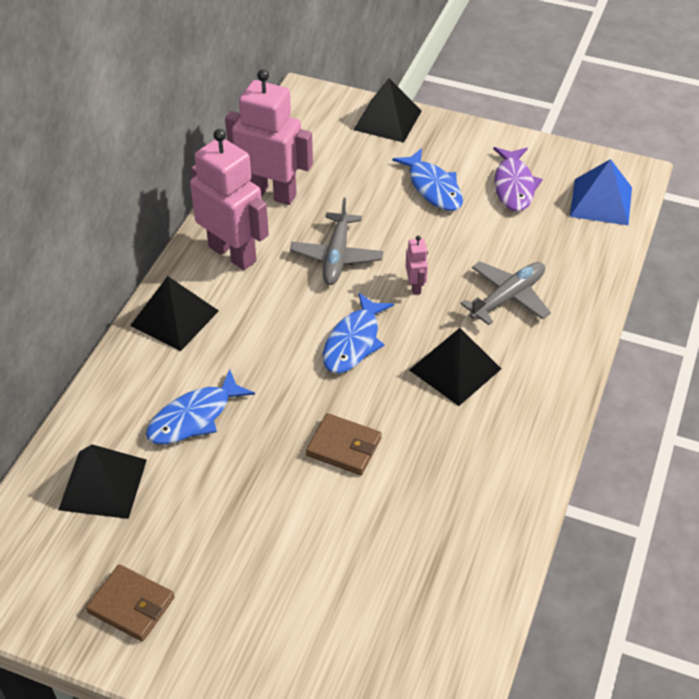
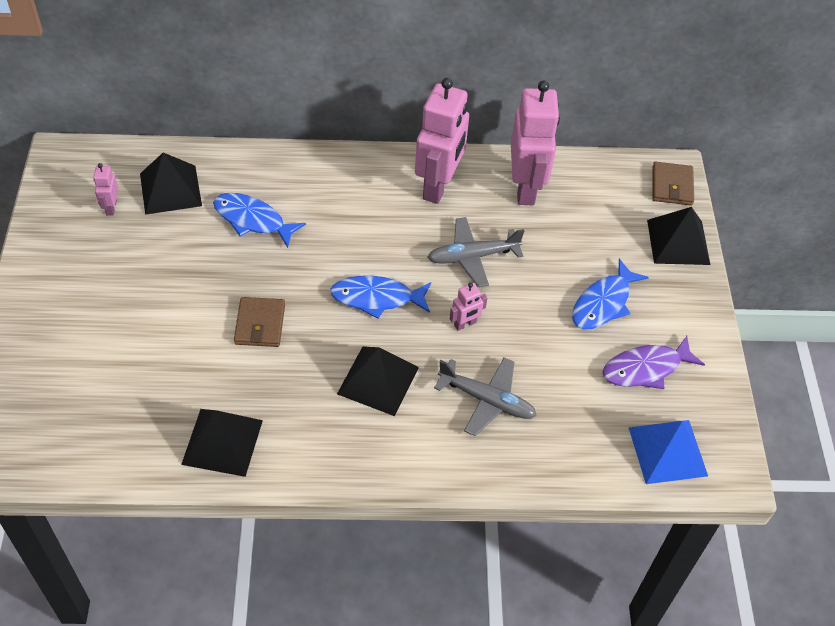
camera: 65 degrees right, 5 degrees up
(97, 552) = (111, 207): none -> pink robot
(131, 605) = (72, 242): brown wallet -> brown wallet (671, 186)
(174, 318) = (349, 174): black pyramid -> black pyramid (222, 442)

